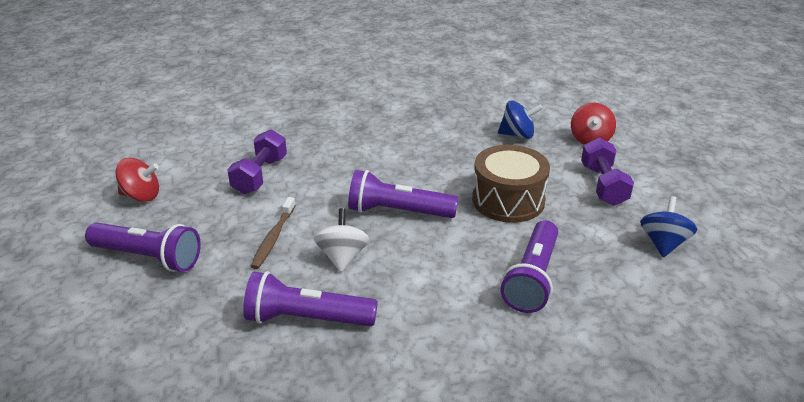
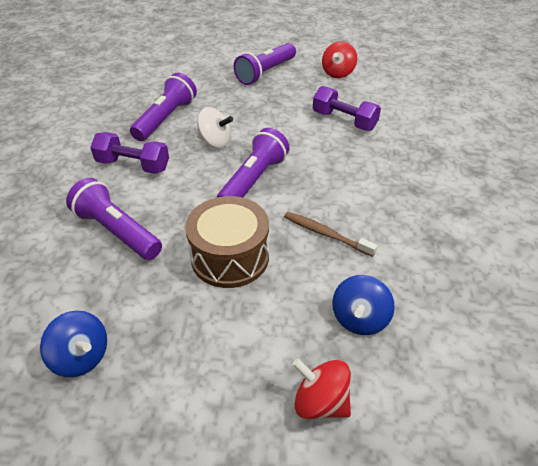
camera: 110 degrees right, 10 degrees up
(273, 238) = (257, 117): brown toothbrush -> brown toothbrush (326, 234)
(603, 185) = (210, 357): purple dumbbell -> purple dumbbell (133, 165)

